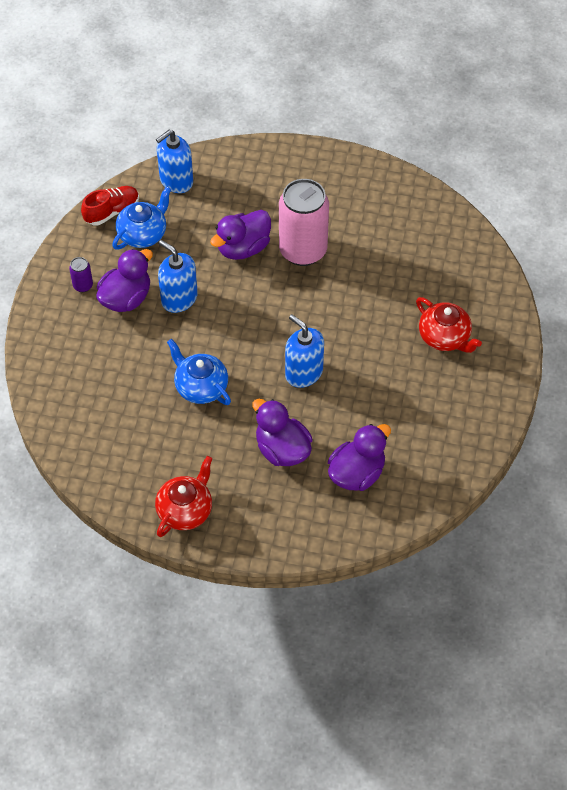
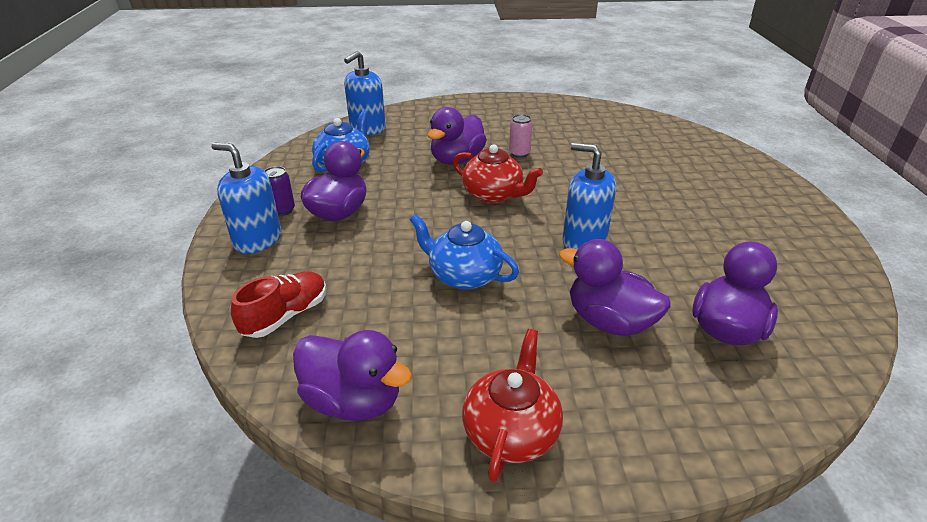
camera: 15 degrees left, 20 degrees down
(102, 470) = (353, 401): none -> purple duck
(112, 212) = (305, 154): red shoe -> red shoe (286, 316)
(179, 298) = (403, 204): blue soap dispenser -> blue soap dispenser (257, 240)
(303, 250) = (519, 153): pink can -> pink can, size x0.41
(444, 337) = (712, 190): red teapot -> red teapot (493, 194)

